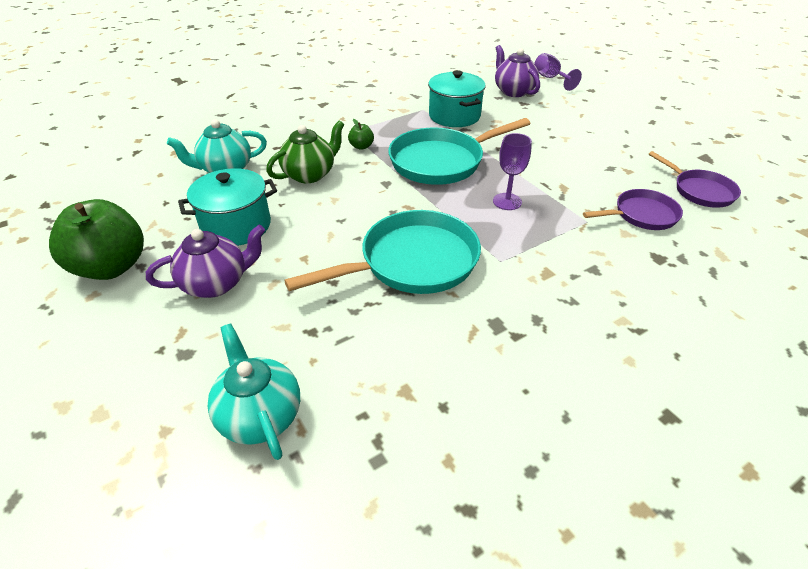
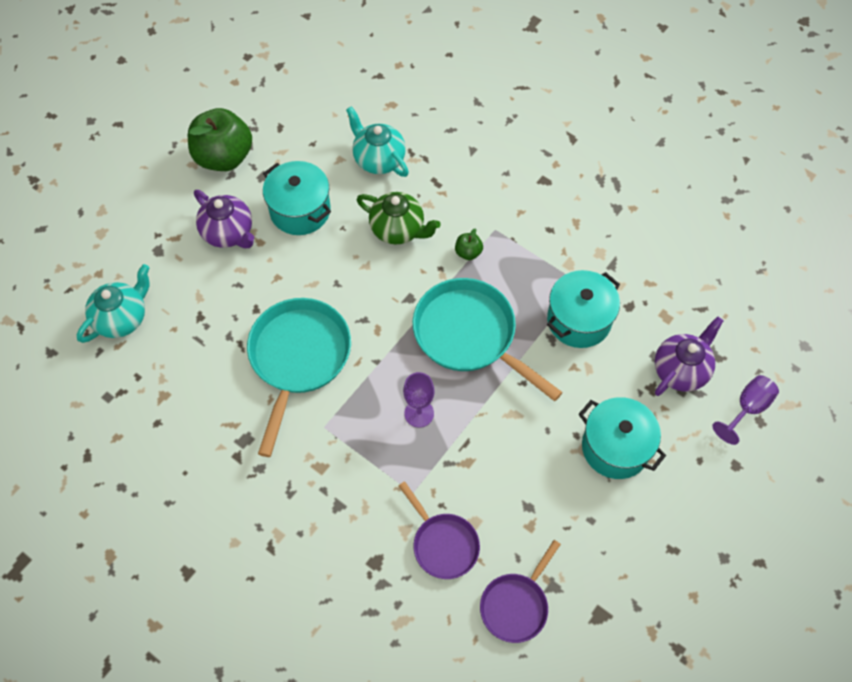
camera: 70 degrees right, 20 degrees up
(412, 262) = (298, 358): turquoise pan -> turquoise pan turned 120 degrees counterclockwise
(567, 124) = (615, 447): none -> turquoise pot

